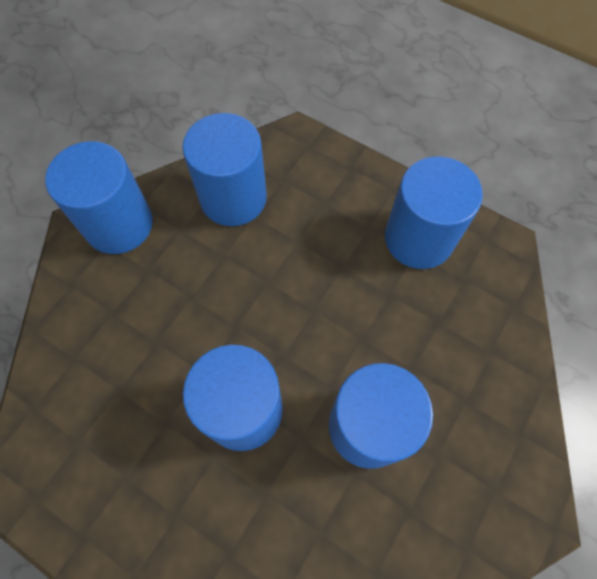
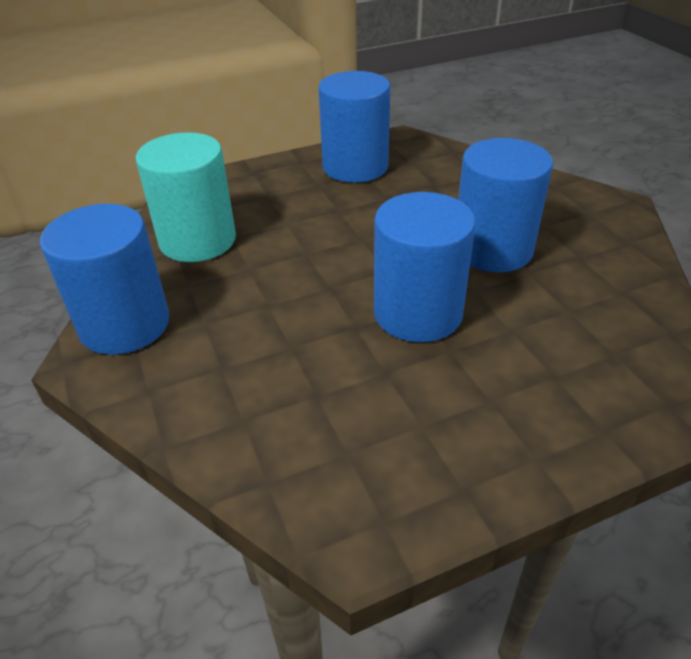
camera: 55 degrees left, 25 degrees down
(233, 198) = (197, 240): blue cylinder -> turquoise cylinder

